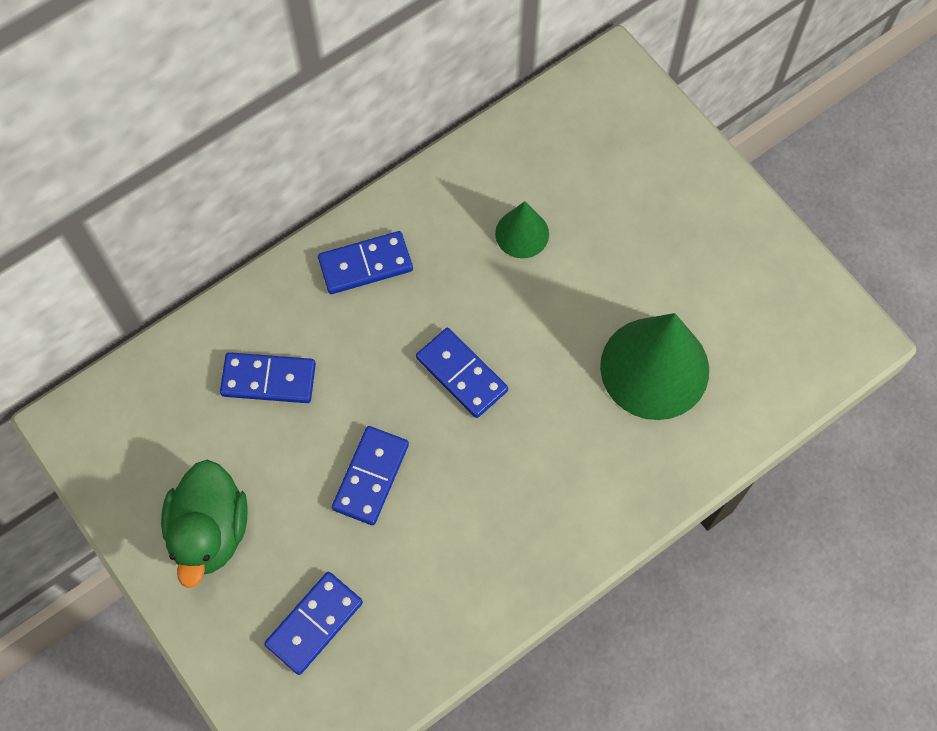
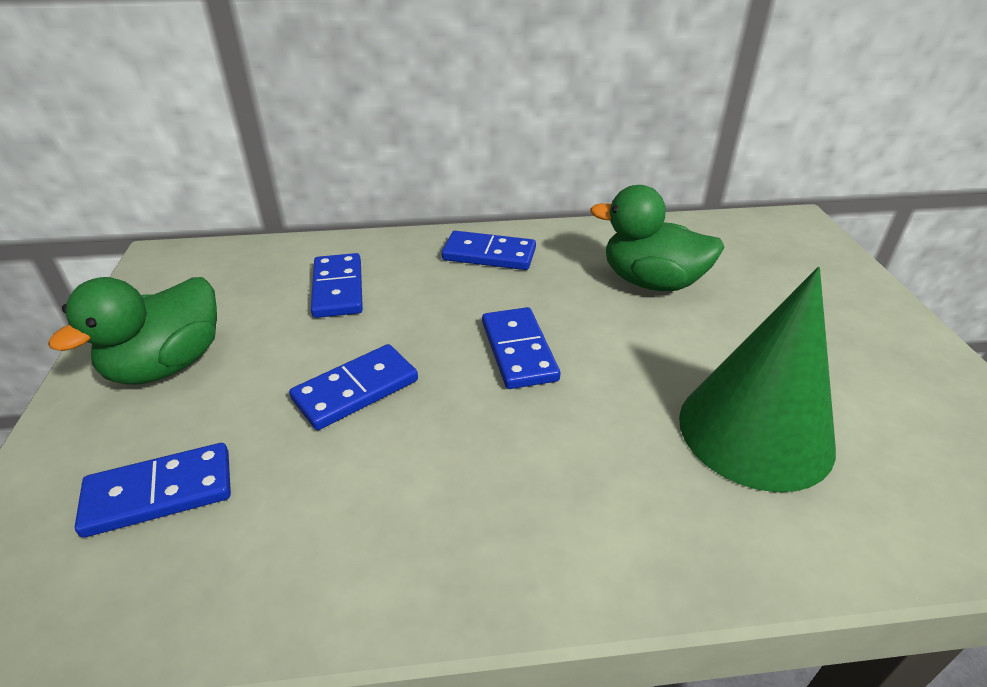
camera: 30 degrees right, 30 degrees down
(268, 379) = (338, 289): blue domino -> blue domino turned 45 degrees clockwise
(522, 233) = (651, 282): green cone -> green duck

